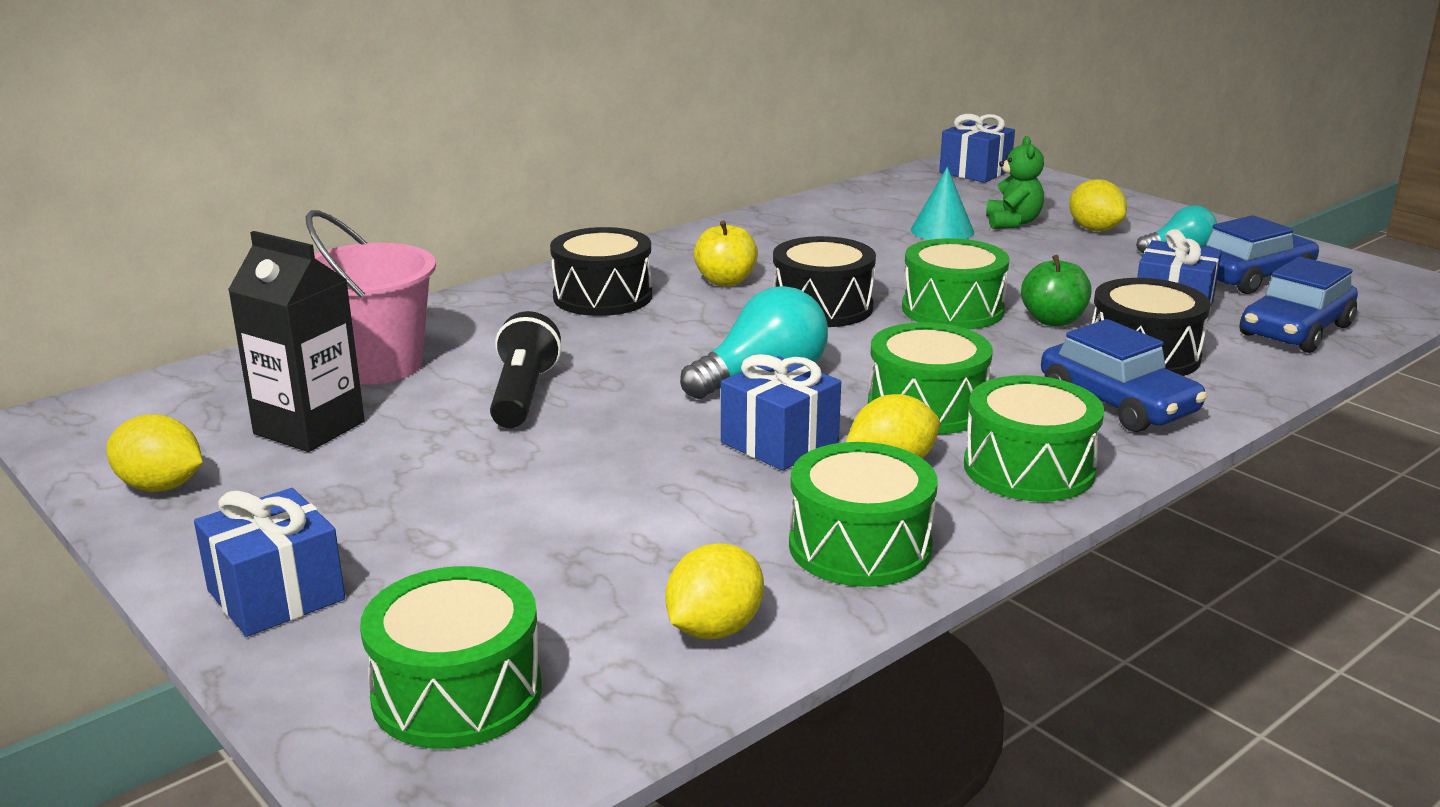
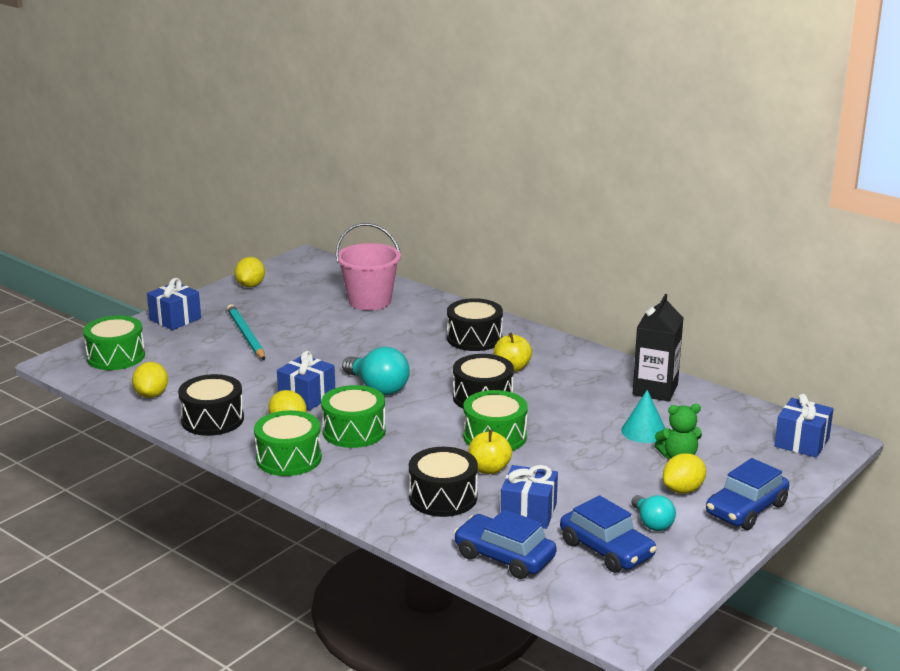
camera: 80 degrees right, 0 degrees up
(309, 428) = (304, 300): black carton -> black carton (655, 390)
(447, 499) = (246, 335): none -> turquoise pencil
(523, 395) = (345, 336): black flashlight -> none
(714, 629) = (151, 395): yellow lemon -> yellow lemon turned 60 degrees clockwise
(860, 546) = (212, 419): green drum -> black drum
(1053, 320) = (489, 469): green apple -> yellow apple
(1117, 404) = (370, 485): blue car -> blue car (746, 509)

